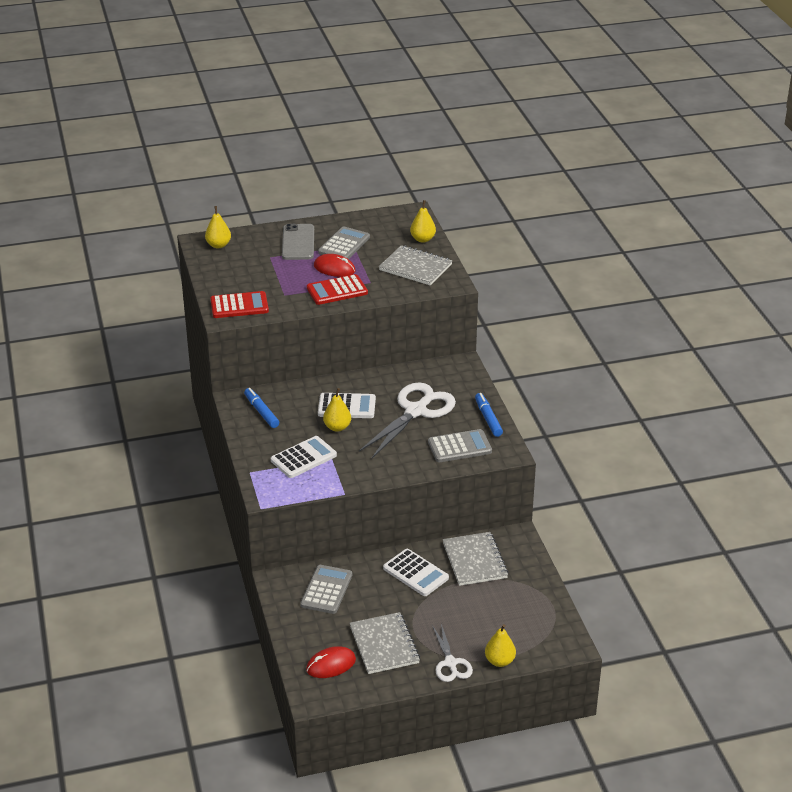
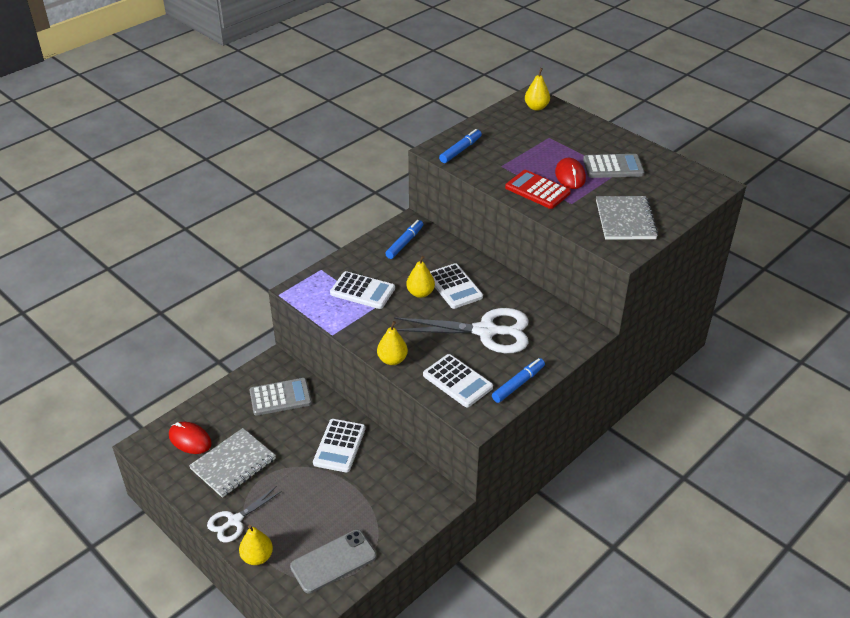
camera: 60 degrees right, 5 degrees up
(239, 306) = (460, 150): red calculator -> blue marker
(298, 242) = (587, 142): grey phone -> grey phone (333, 561)
(422, 239) = (677, 206): yellow pear -> yellow pear (392, 360)
(459, 447) = (457, 381): grey calculator -> white calculator
(475, 560) = (385, 481): grey notebook -> none

